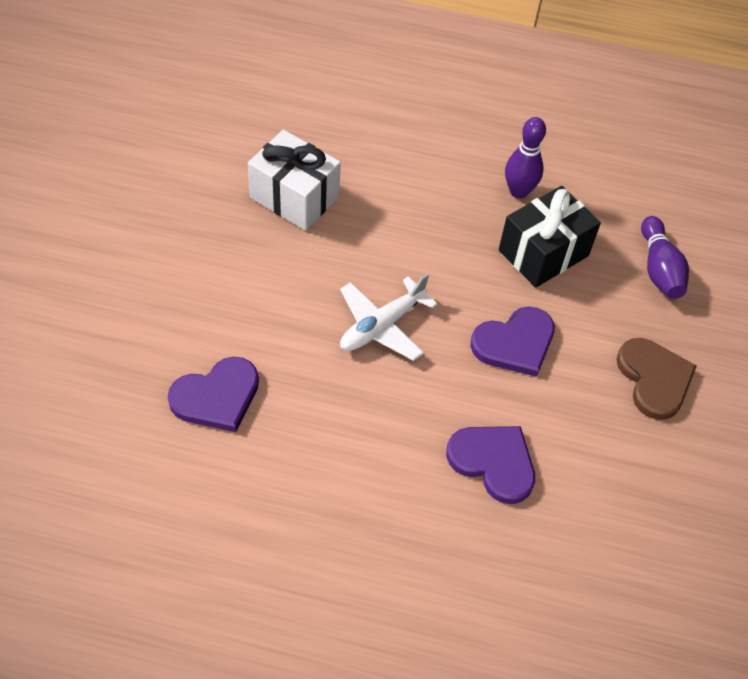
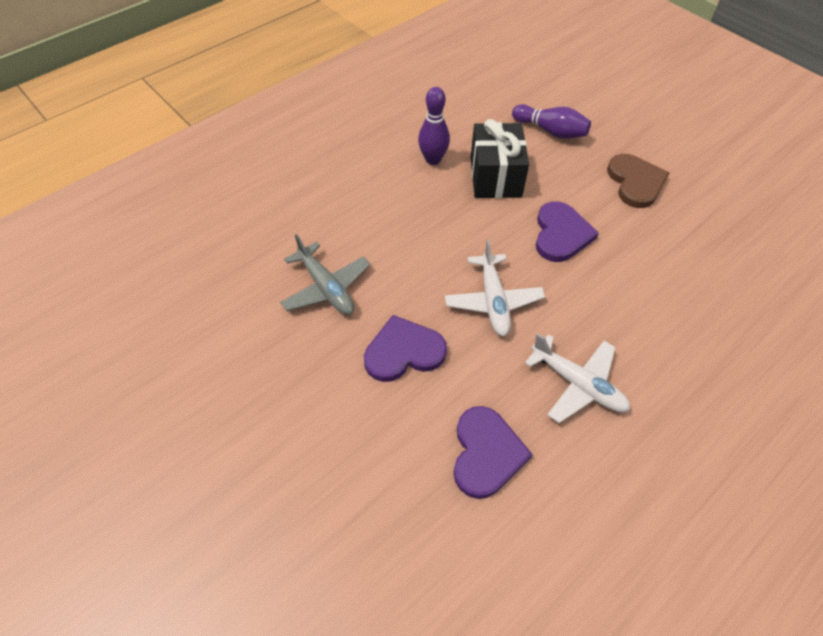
camera: 50 degrees left, 0 degrees up
(294, 197) = (326, 287): white gift -> grey plane
(340, 435) = (577, 384): none -> white plane
(493, 462) = (654, 302): purple heart -> purple heart (403, 352)
(654, 379) = (635, 182): brown heart -> brown heart turned 60 degrees clockwise

